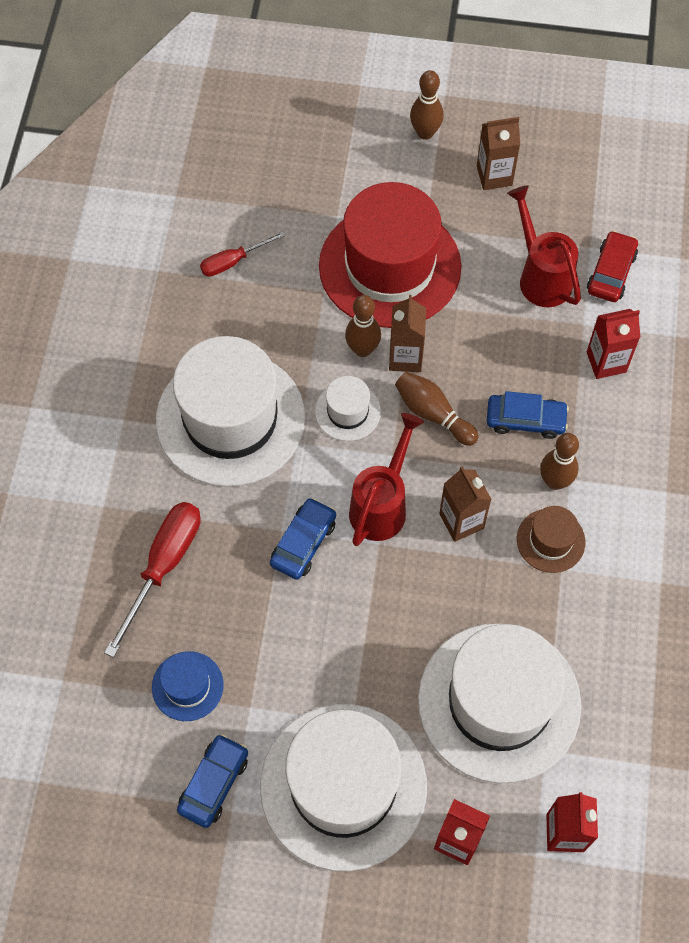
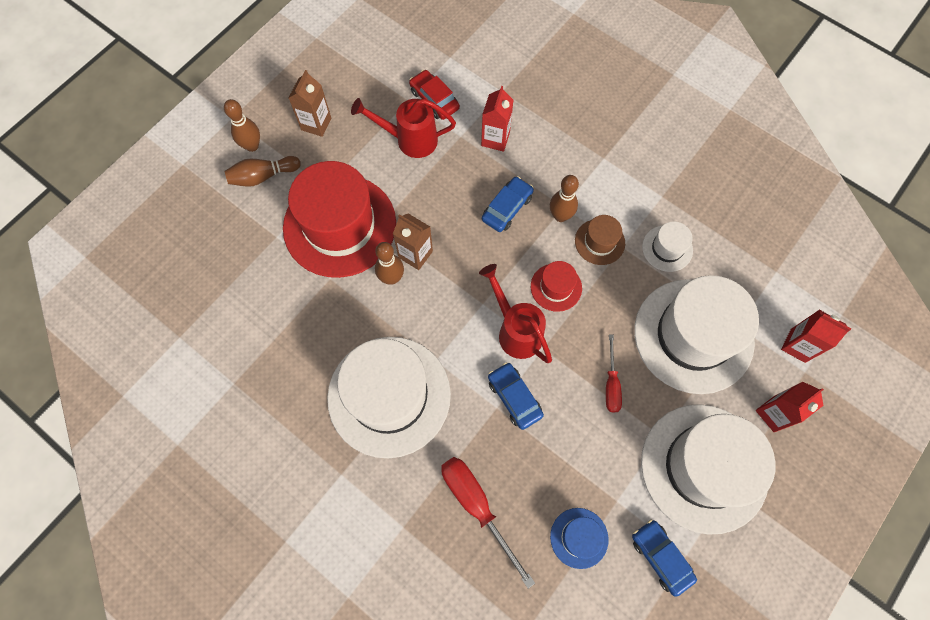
camera: 60 degrees left, 5 degrees up
(233, 261) = (263, 326): red screwdriver -> red screwdriver (611, 384)
(347, 411) = (432, 314): white hat -> white hat (667, 248)
(433, 413) = (468, 261): brown bowling pin -> brown bowling pin (263, 176)
(461, 521) = (556, 287): brown carton -> red hat

